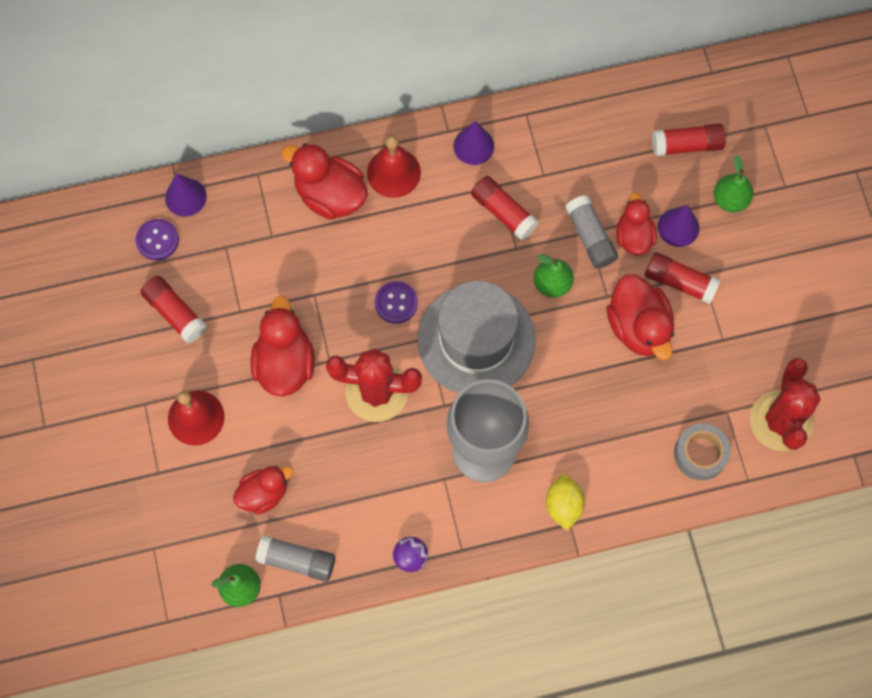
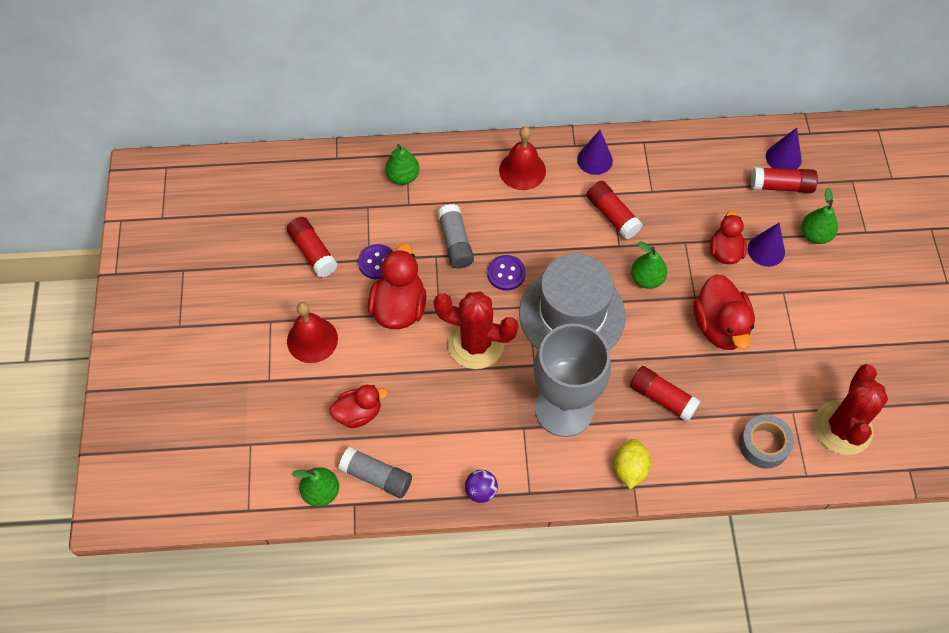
camera: 10 degrees right, 10 degrees down
(157, 240) = (310, 193): purple button -> purple button (377, 262)
(185, 197) = (342, 163): purple cone -> purple cone (783, 158)
(259, 203) = (403, 177): none -> green pear
(330, 195) = (464, 180): red duck -> none
(590, 237) = (686, 246): grey glue stick -> grey glue stick (455, 242)
(679, 282) = (762, 295): red glue stick -> red glue stick (662, 398)

